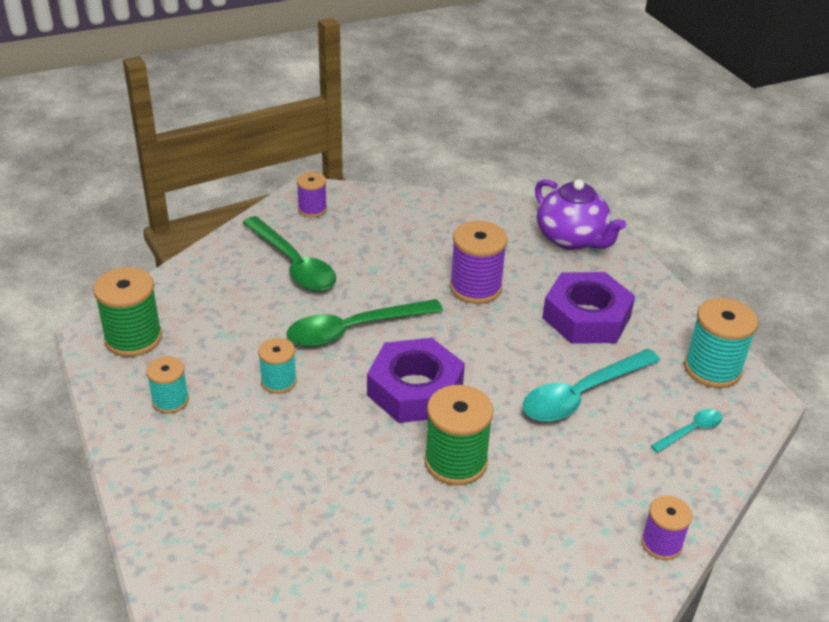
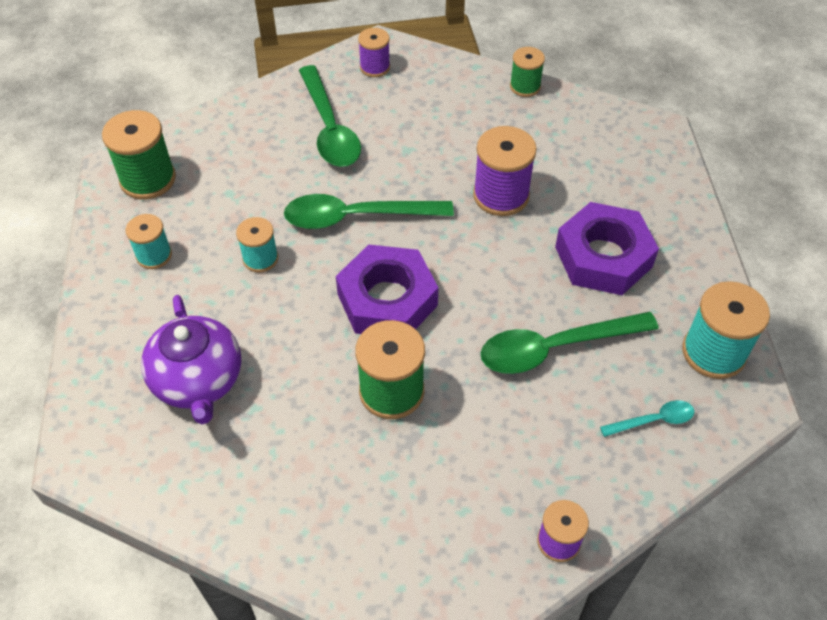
camera: 20 degrees right, 15 degrees up
(454, 202) = (525, 86): none -> green spool
(572, 239) = (631, 158): purple teapot -> purple teapot (198, 381)
(581, 395) = (555, 348): turquoise spoon -> green spoon

